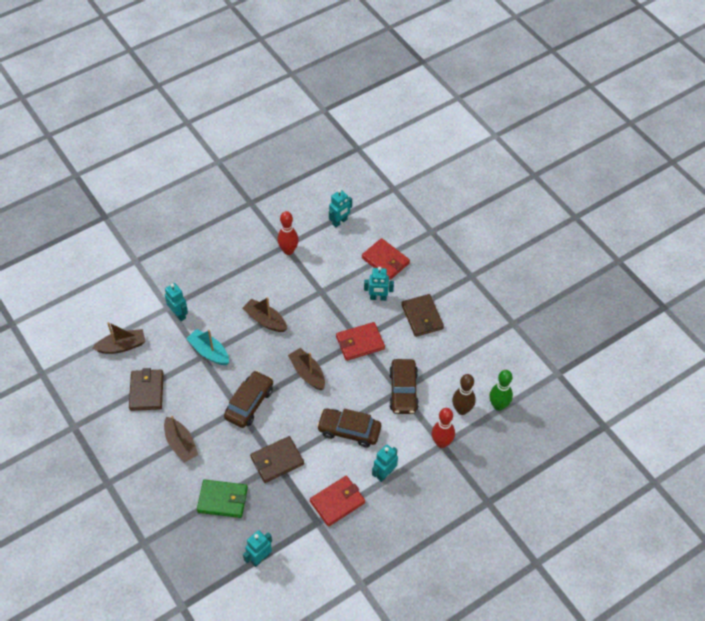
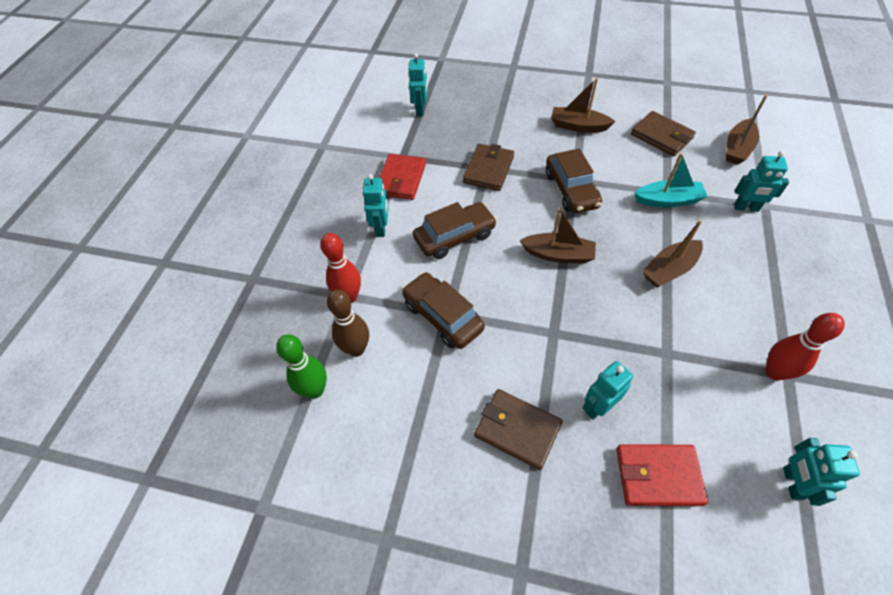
camera: 140 degrees right, 0 degrees up
(222, 500) = (495, 119): green wallet -> none
(265, 320) = (669, 269): brown boat -> brown boat turned 150 degrees clockwise
(360, 343) = (548, 330): red wallet -> none

